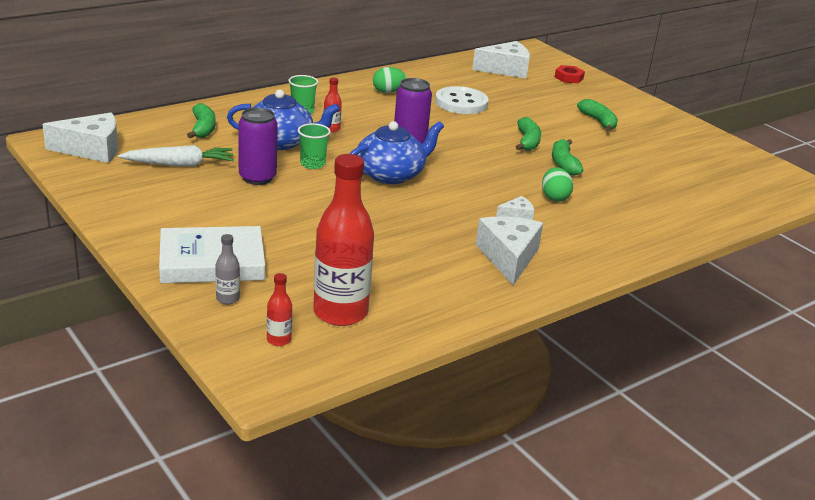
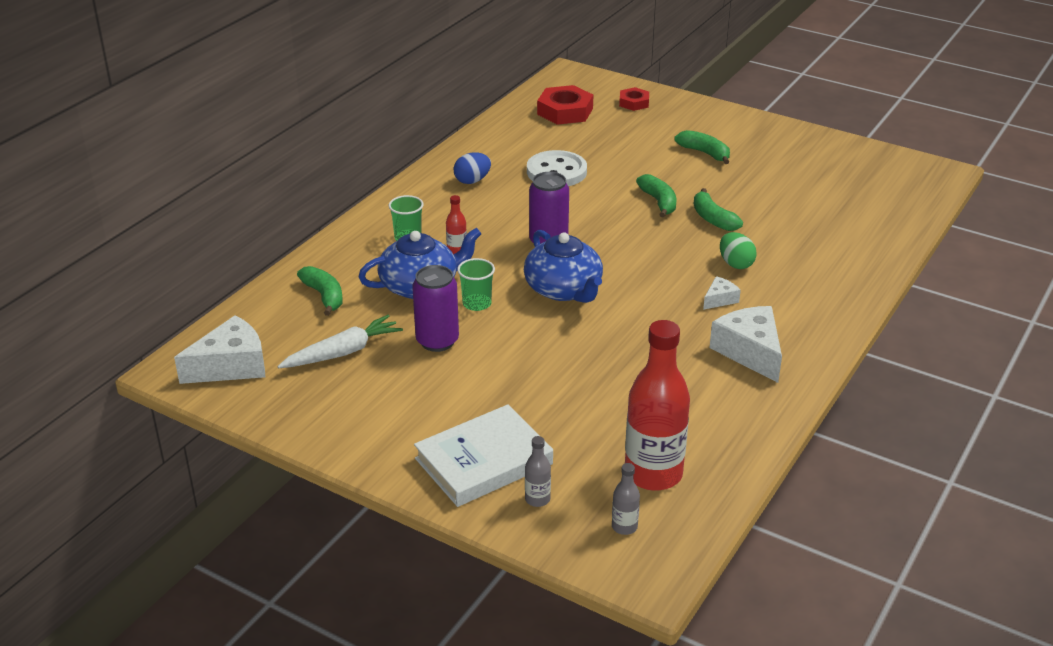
camera: 20 degrees left, 5 degrees up
(279, 340) = (624, 527): red bottle -> grey bottle
(388, 92) = (472, 181): green egg -> blue egg
(391, 174) = (564, 290): blue teapot -> blue teapot turned 120 degrees clockwise
(506, 69) = (565, 111): white cheese -> red nut

